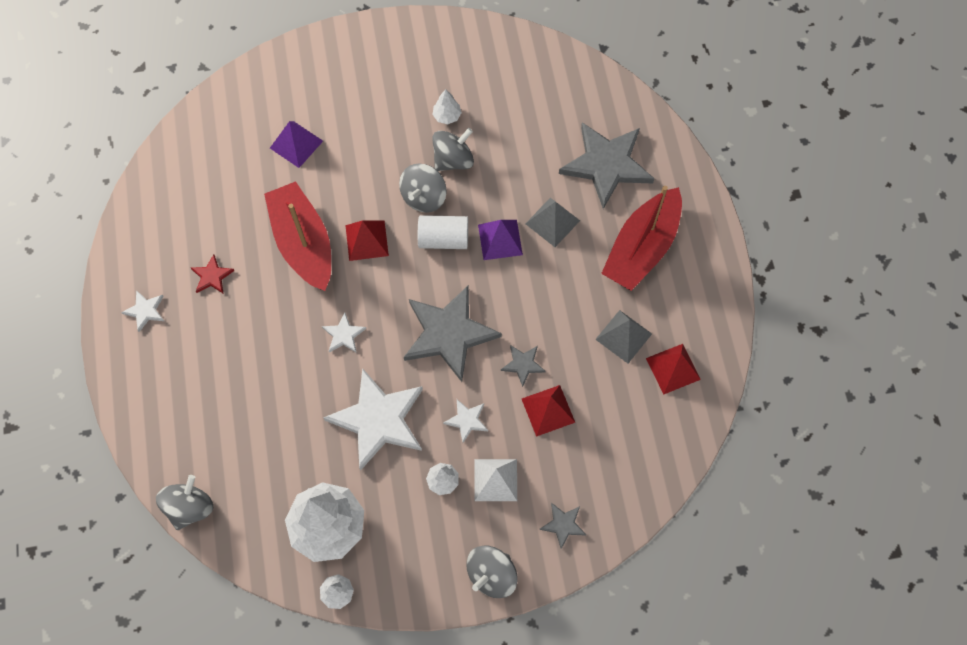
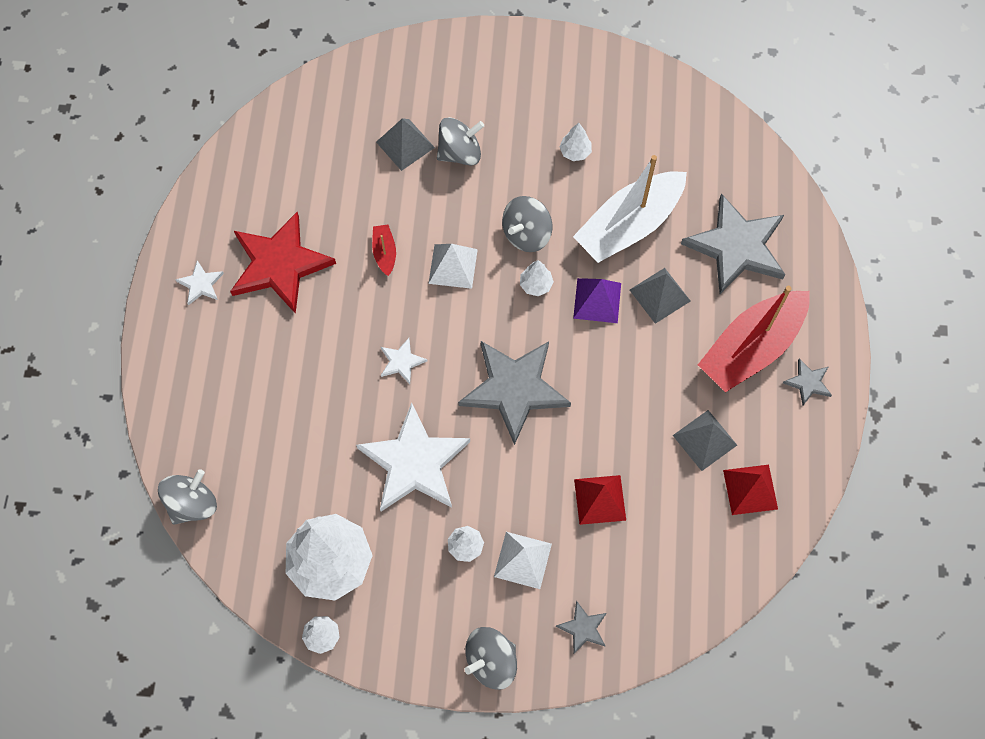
camera: 15 degrees right, 0 degrees up
(212, 276) = (279, 264): red star -> red star, size x2.26
(296, 144) = (405, 144): purple pyramid -> grey pyramid
(303, 243) = (384, 252): red boat -> red boat, size x0.42
(367, 240) = (453, 266): red pyramid -> white pyramid
(443, 239) = (536, 285): white cylinder -> white tree
(453, 160) = (569, 201): grey spinning top -> grey spinning top (460, 153)
(466, 420) = (508, 487): white star -> none
(510, 168) = (629, 225): none -> white boat
(523, 364) = (586, 442): grey star -> grey star (808, 382)

